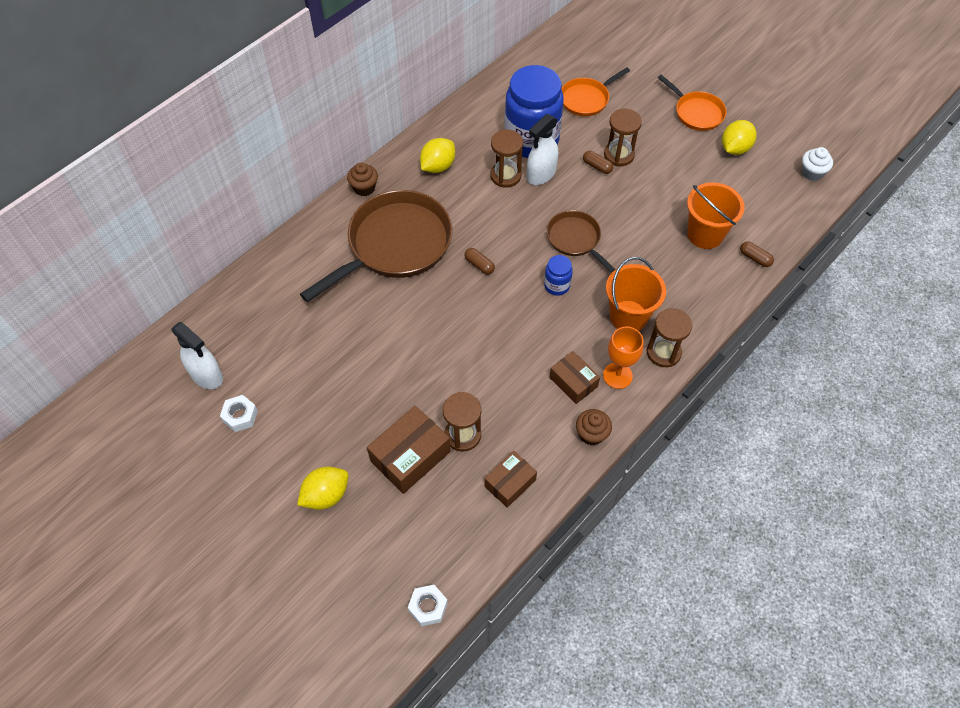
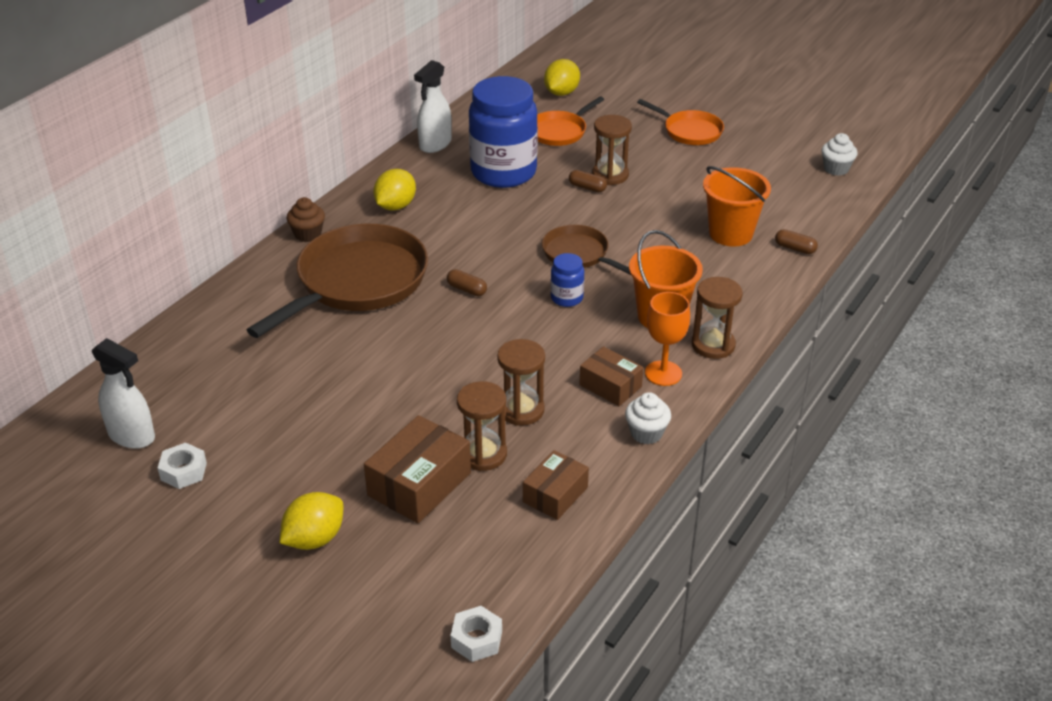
camera: 10 degrees left, 20 degrees down
(505, 176) = (480, 206): brown hourglass -> brown hourglass (521, 410)
(541, 175) = (522, 201): white spray bottle -> white spray bottle (435, 144)
(591, 434) = (646, 433): brown cupcake -> white cupcake
(735, 148) = (742, 157): yellow lemon -> yellow lemon (561, 93)

